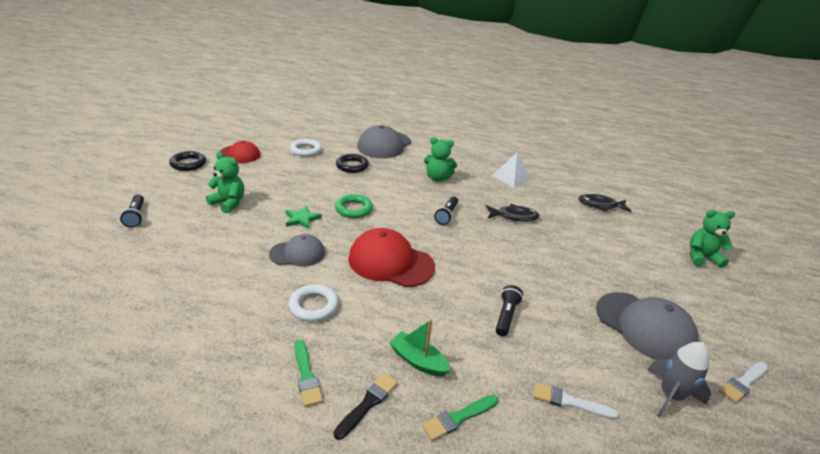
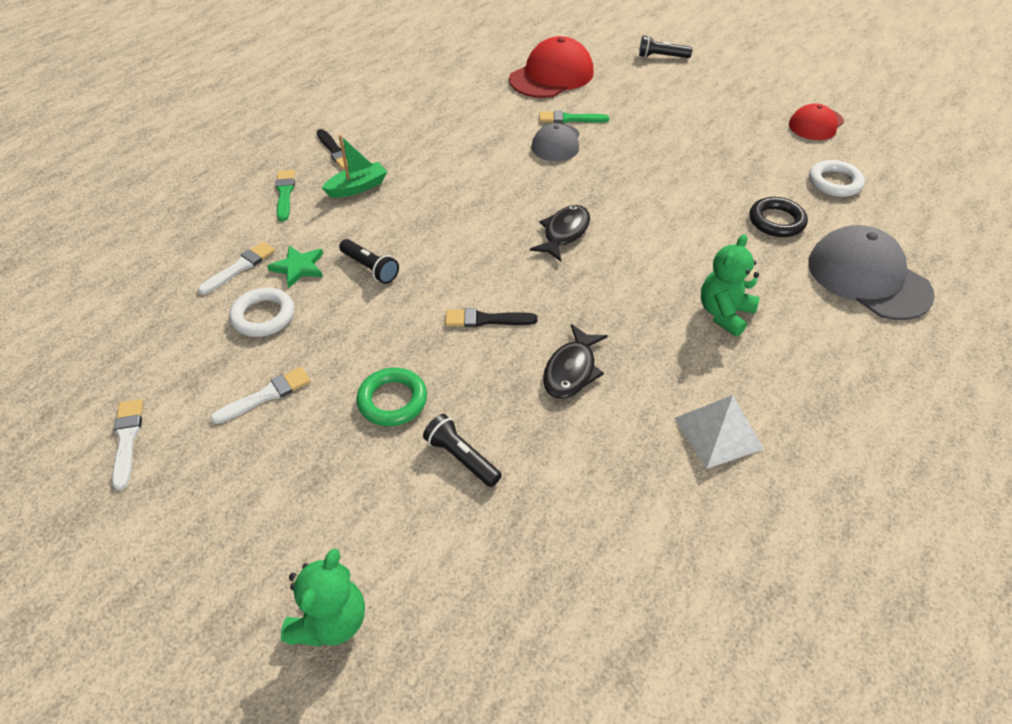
camera: 115 degrees right, 15 degrees up
(188, 164) = (785, 86): black ring -> none
(228, 203) = (677, 108): green teddy bear -> none
(302, 219) = (627, 154): green star -> green star (298, 267)
(306, 375) = (386, 127): green brush -> green brush (569, 119)
(313, 306) = (466, 142): white ring -> white ring (263, 316)
(353, 209) = (641, 198): green ring -> green ring (392, 400)
(390, 262) = (510, 204): red cap -> red cap (552, 76)
(446, 215) = (599, 286): black flashlight -> black flashlight (461, 458)
(506, 251) = (486, 320): none -> black brush
(600, 205) = (570, 547): black fish -> black fish (564, 233)
(645, 326) = (266, 395): grey cap -> white brush
(670, 395) = (178, 351): grey rocket -> none

